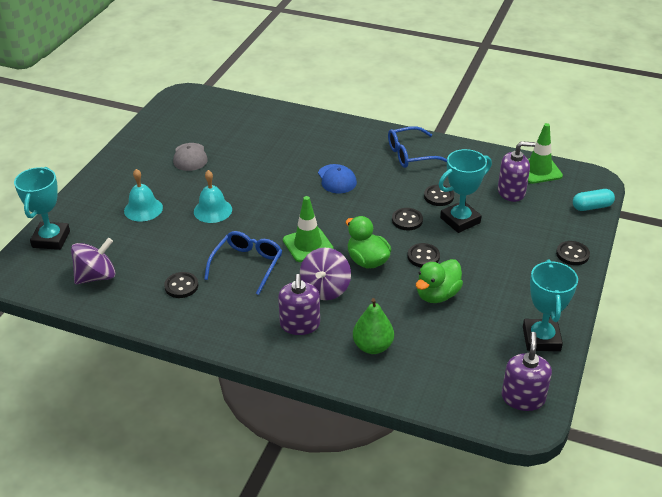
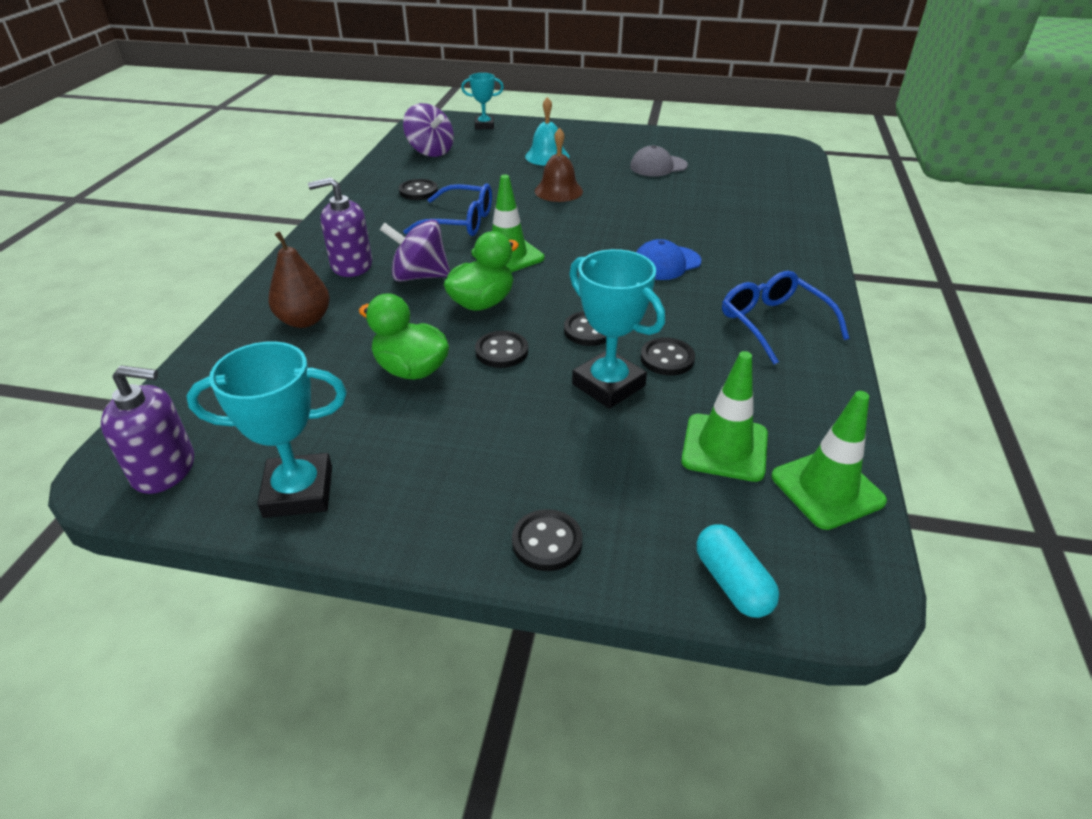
camera: 80 degrees right, 0 degrees up
(51, 239) = (484, 126): turquoise trophy -> turquoise trophy, size x0.61
(213, 210) = (558, 191): turquoise bell -> brown bell
(372, 346) = (304, 320): green pear -> brown pear
(511, 192) = (724, 447): purple soap dispenser -> green traffic cone

